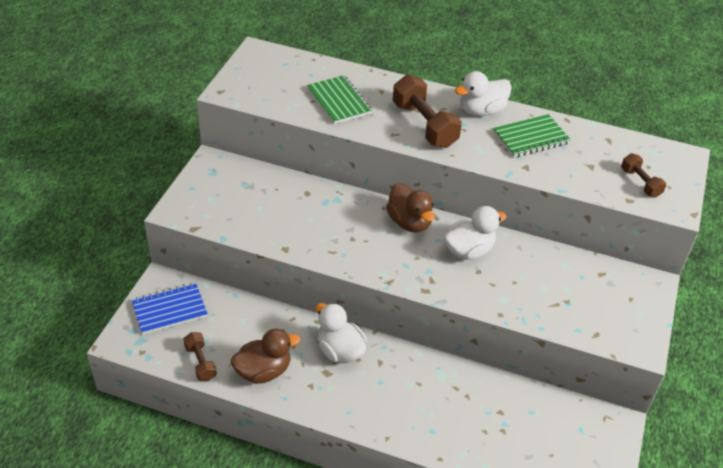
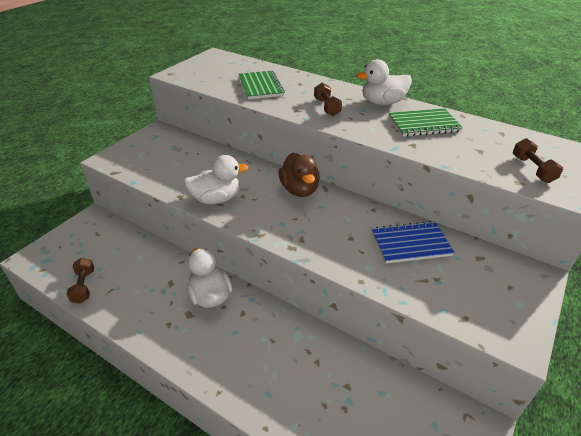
camera: 15 degrees right, 5 degrees down
(169, 310) = (85, 239): blue notebook -> blue notebook (410, 244)
(263, 371) = (133, 303): brown duck -> none
(424, 125) = (326, 107): brown dumbbell -> brown dumbbell, size x0.55
(469, 250) = (347, 219): white duck -> white duck (216, 199)

